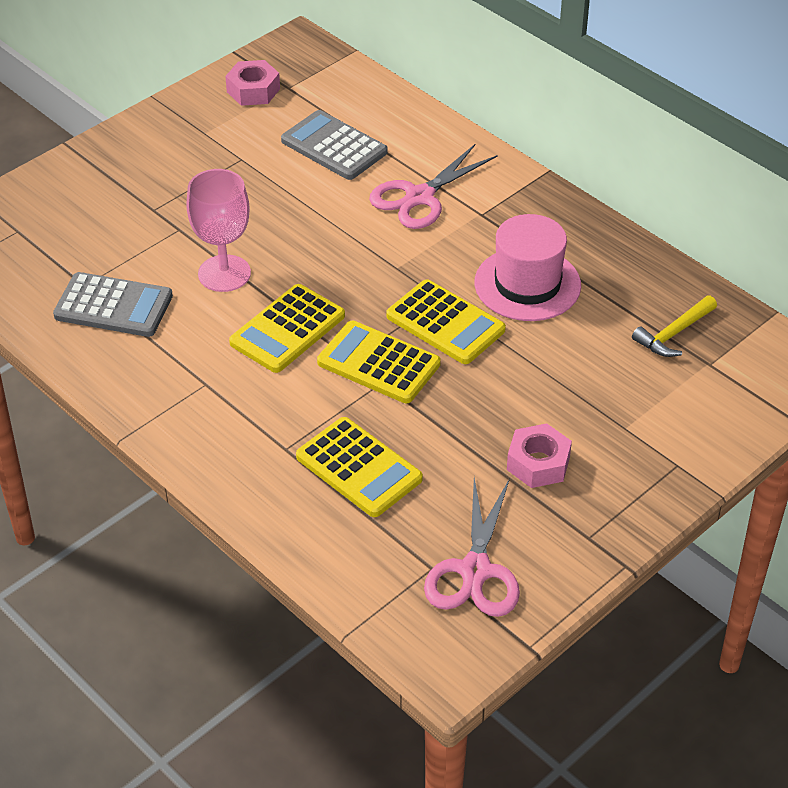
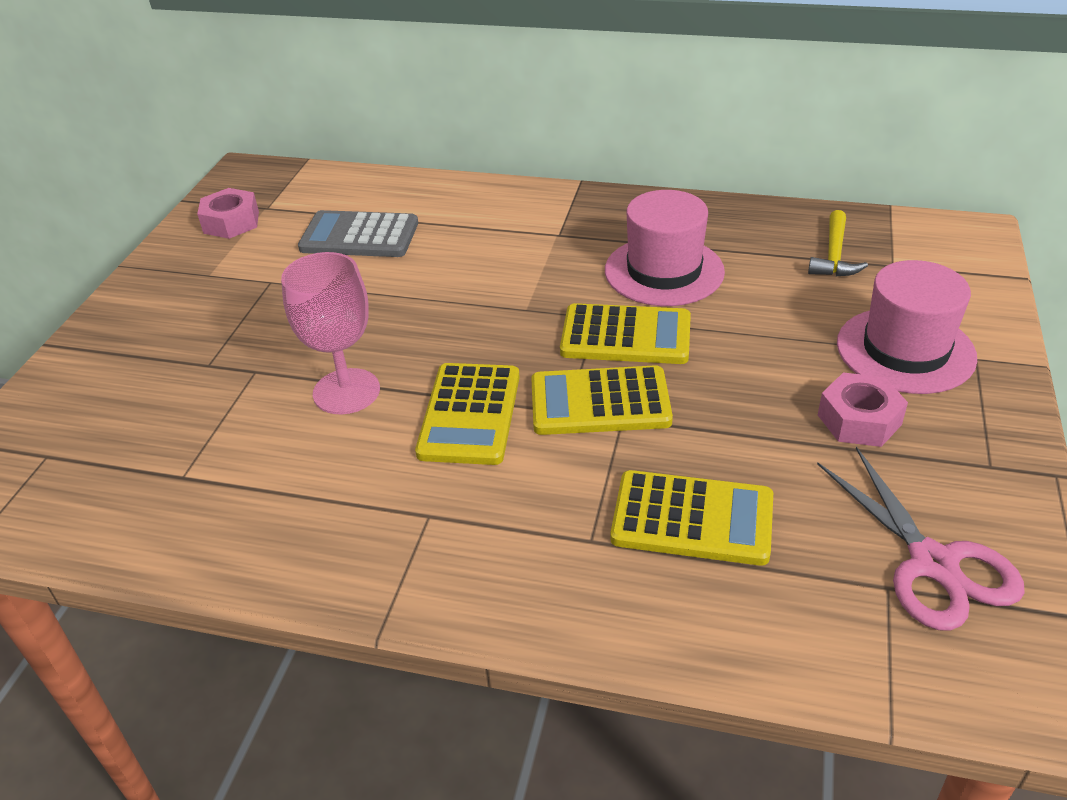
camera: 30 degrees left, 5 degrees down
(113, 306) = (239, 483): grey calculator -> none
(419, 197) = (486, 244): pink scissors -> none
(632, 433) = (905, 350): none -> pink hat

